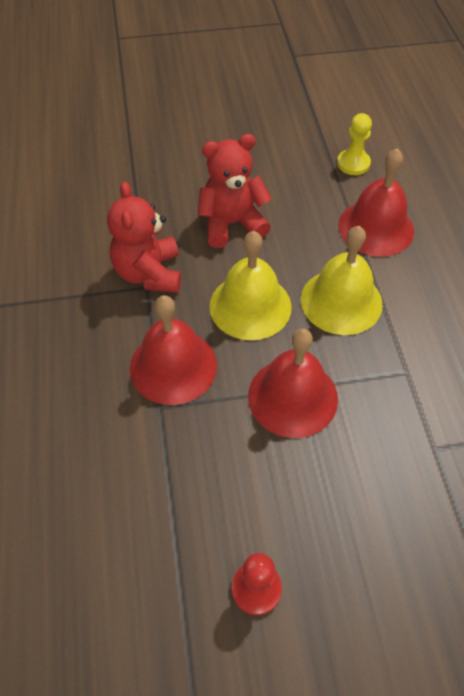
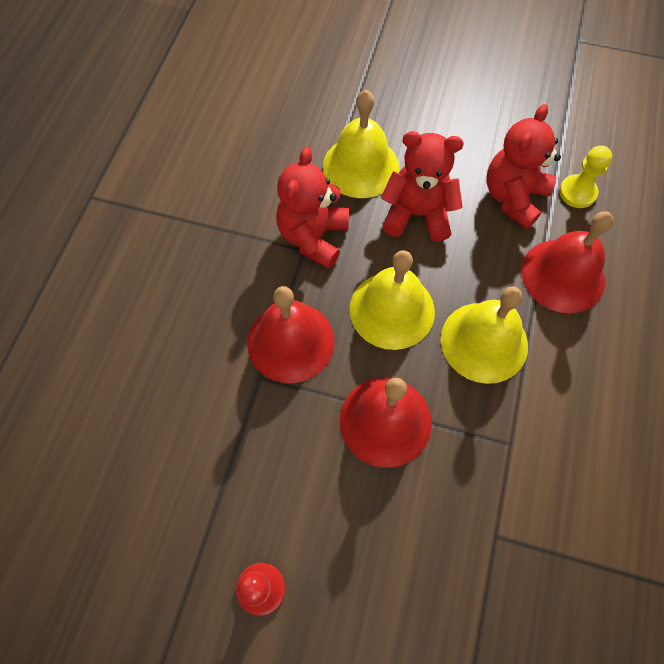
camera: 25 degrees right, 10 degrees up
(162, 203) = (360, 166): none -> yellow bell
(304, 184) = (513, 197): none -> red teddy bear

